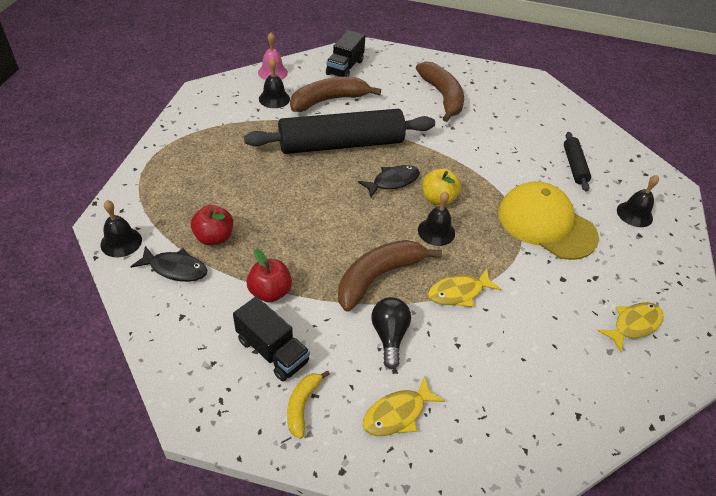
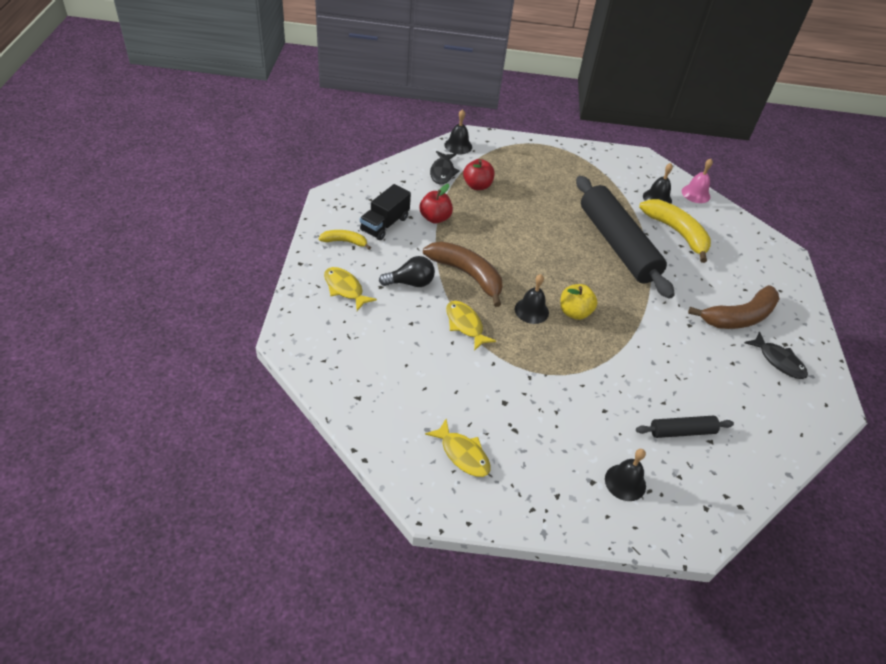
camera: 80 degrees right, 0 degrees up
(329, 100) = (677, 233): brown banana -> yellow banana
(345, 67) = (738, 240): black truck -> none
(392, 181) = (583, 280): black fish -> black fish (778, 361)
(546, 224) = (574, 395): yellow cap -> none

